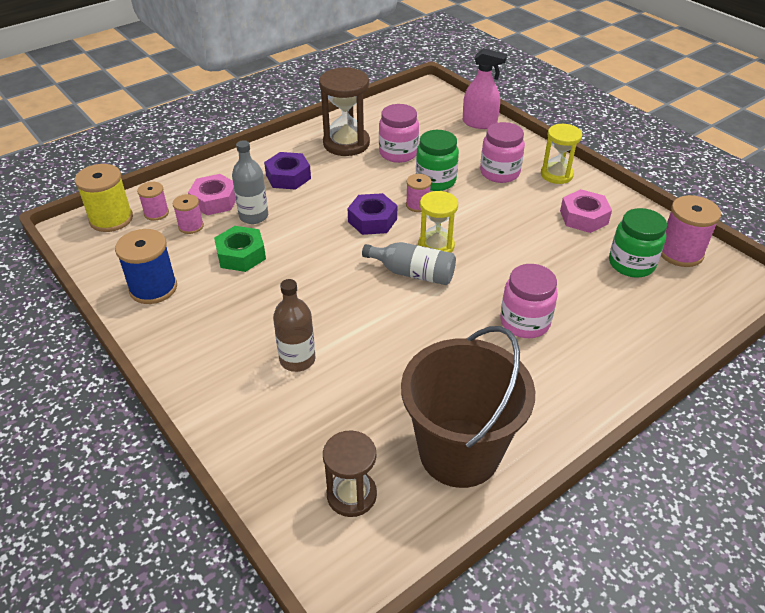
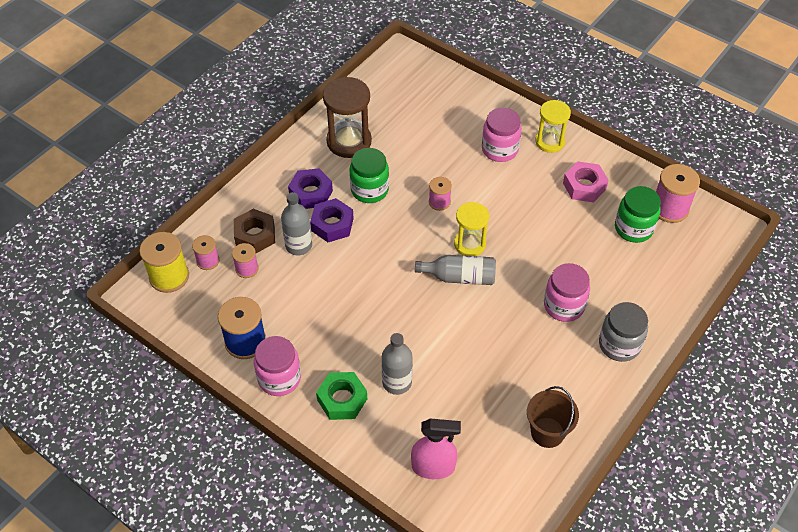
camera: 15 degrees left, 10 degrees up
(214, 201) = (255, 235): pink nut -> brown nut
(241, 255) = (306, 290): green nut -> green nut (342, 399)
(297, 359) = (397, 382): brown bottle -> grey bottle
(351, 495) = (481, 485): brown hourglass -> none
(372, 220) = (406, 227): purple nut -> purple nut (332, 224)
(398, 153) = (401, 144): pink jar -> pink jar (279, 378)
(435, 181) = (446, 170): green jar -> green jar (369, 190)
(459, 452) = (547, 432): brown bucket -> brown bucket, size x0.55
(479, 123) = (464, 91): pink spray bottle -> pink spray bottle (433, 467)
(582, 375) = (619, 345): none -> grey jar

